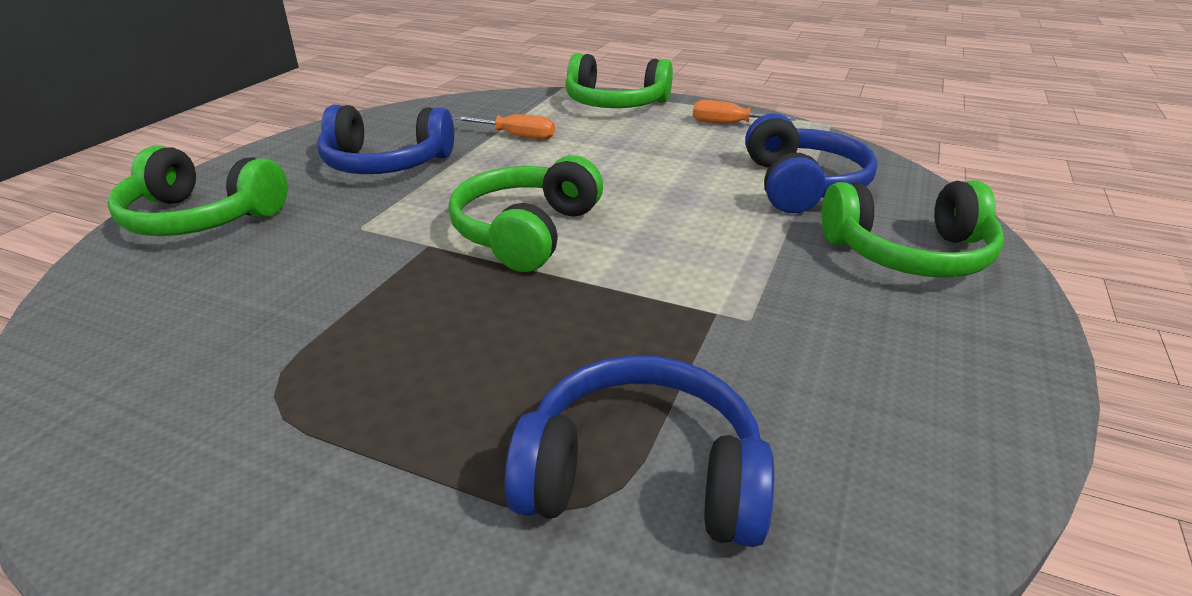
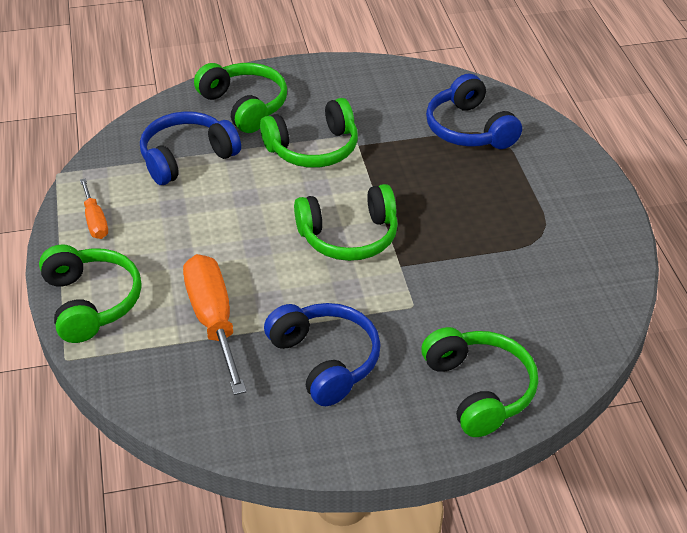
camera: 125 degrees left, 10 degrees up
(517, 136) = (214, 321): orange screwdriver -> orange screwdriver, size x1.86
(743, 271) = (313, 149): none -> green headphones

